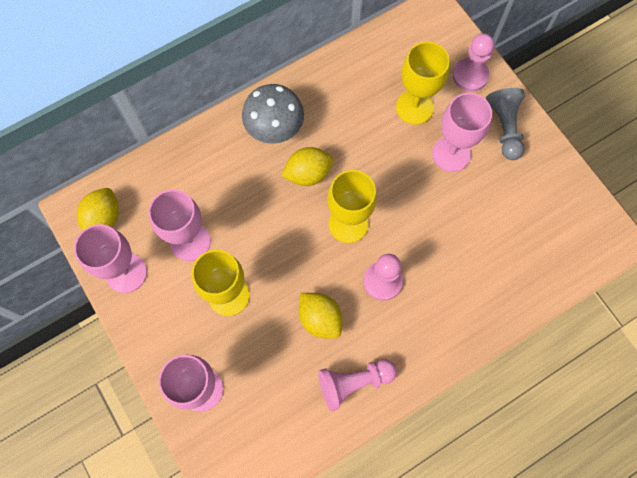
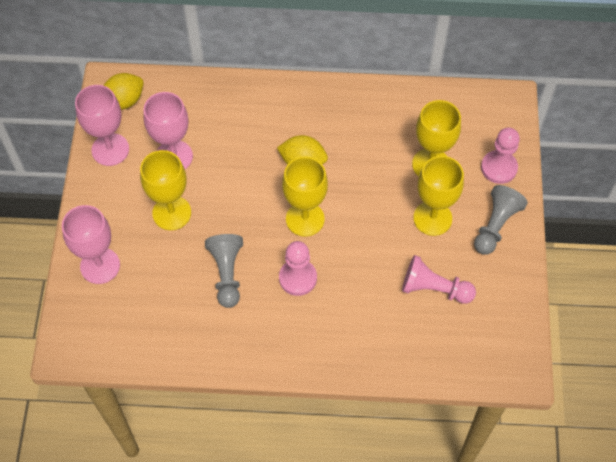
camera: 35 degrees right, 10 degrees down
(274, 127) = (304, 113): grey mushroom -> none
(320, 319) = (227, 274): yellow lemon -> grey pawn
(354, 382) = (215, 336): pink pawn -> pink pawn (434, 289)
(451, 154) = (432, 218): pink goblet -> yellow goblet

